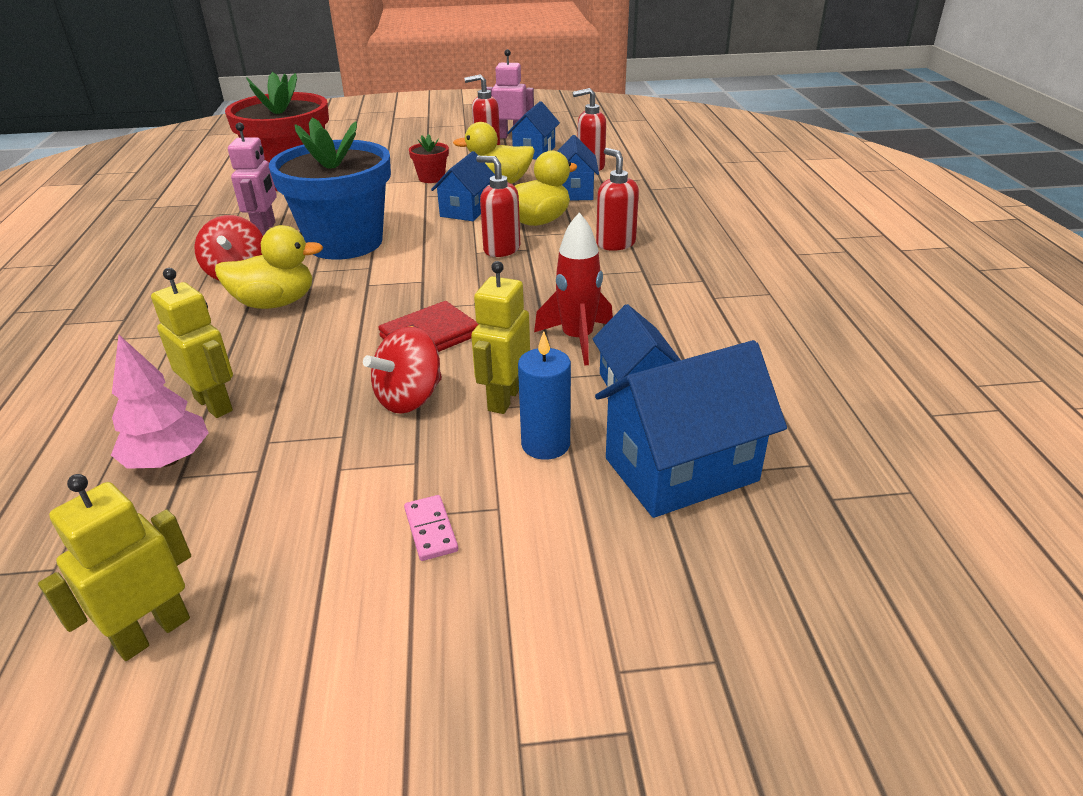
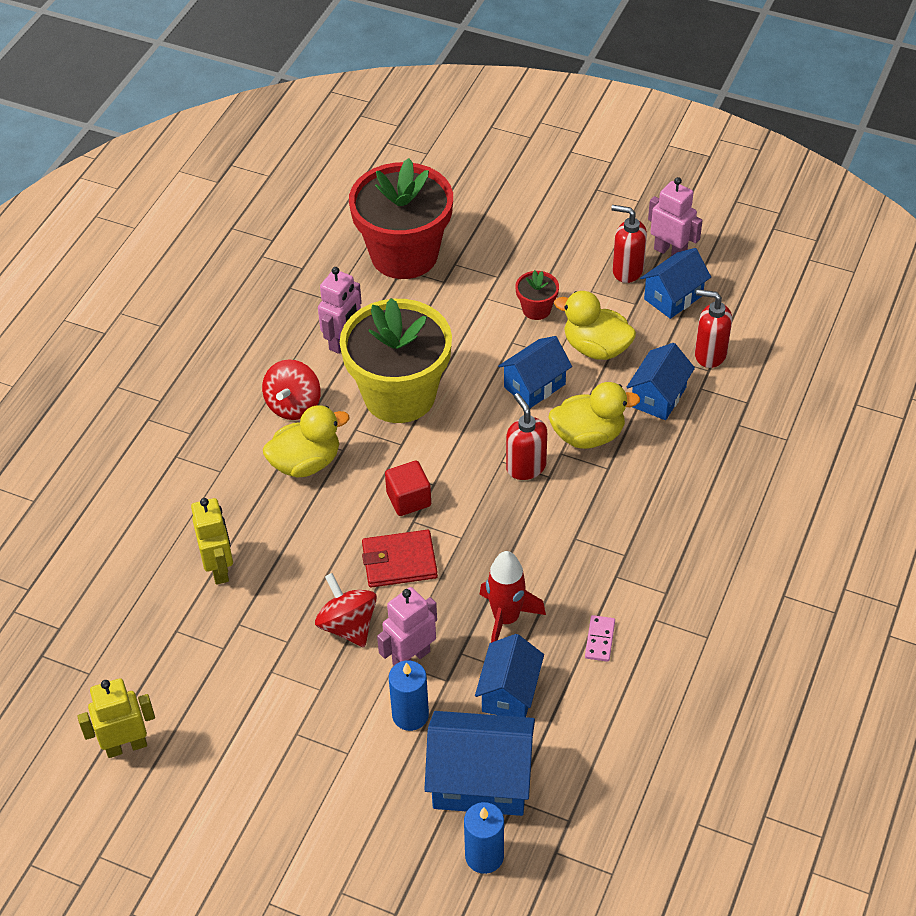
camera: 30 degrees right, 15 degrees up
(168, 460) = (174, 612): pink tree -> none
(275, 303) = (306, 463): yellow duck -> yellow duck turned 45 degrees counterclockwise
(345, 243) = (399, 395): blue flower pot -> yellow flower pot
(405, 295) = (408, 499): none -> red cube
(409, 398) = (348, 626): red spinning top -> red spinning top turned 75 degrees clockwise
(431, 530) = (299, 750): pink domino -> pink domino (600, 640)
(504, 399) = (411, 658): yellow robot -> pink robot
(615, 244) = (631, 504): red soap dispenser -> none
(760, 538) = (484, 856): none -> blue candle

